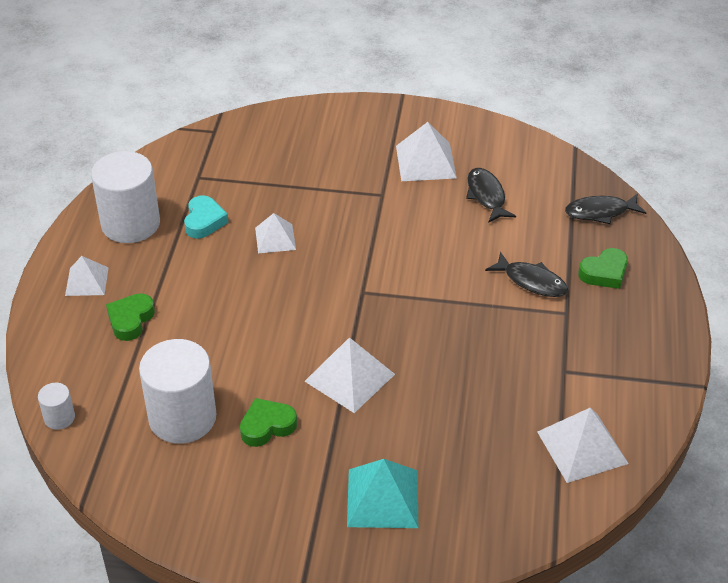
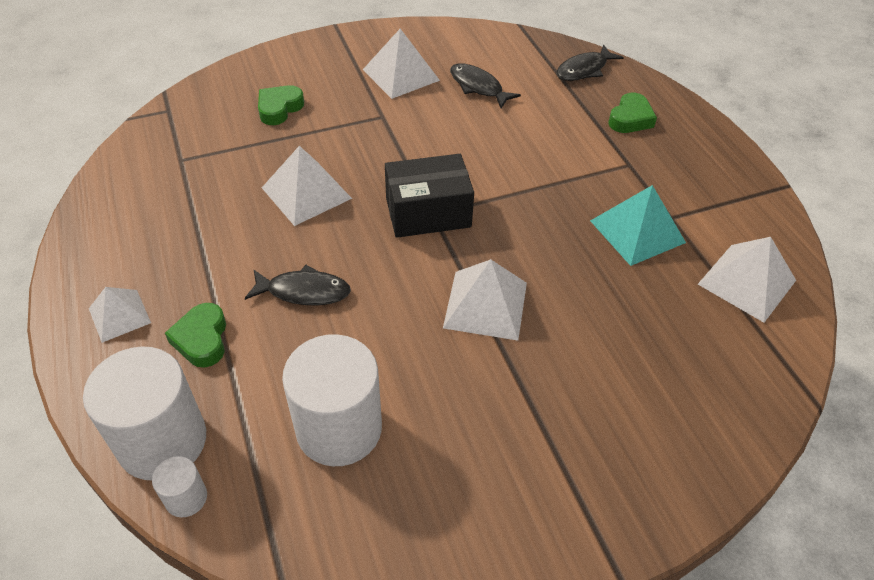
camera: 30 degrees left, 5 degrees up
(130, 224) = (133, 233): white cylinder -> white cylinder (162, 441)
(204, 221) = (217, 201): turquoise heart -> none
(267, 426) = (440, 395): green heart -> green heart (279, 108)
(275, 238) = (306, 192): white pyramid -> white pyramid, size x1.55
(359, 289) = (428, 212): none -> black box
(382, 498) = (616, 420): turquoise pyramid -> turquoise pyramid (637, 231)
(531, 281) = (577, 147): black fish -> black fish (304, 291)

